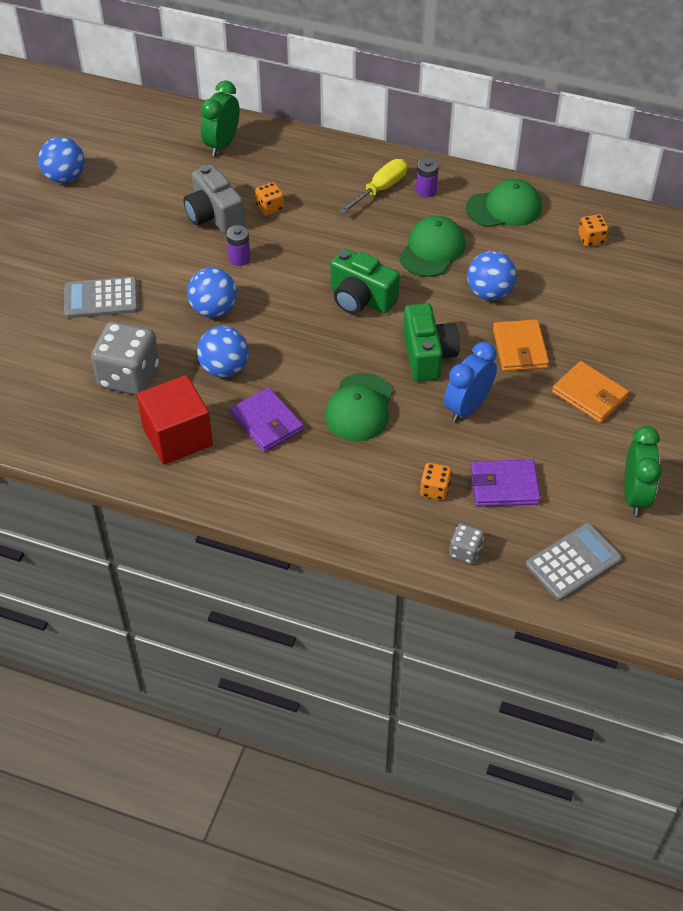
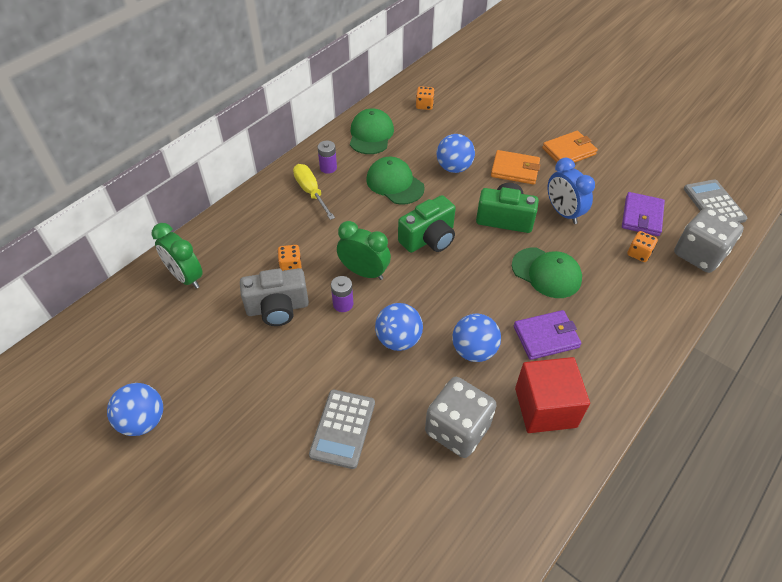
camera: 70 degrees left, 0 degrees up
(465, 551) = (699, 254): grey dice -> grey dice, size x2.06
(635, 495) = (661, 159): green clock -> green clock (364, 272)

